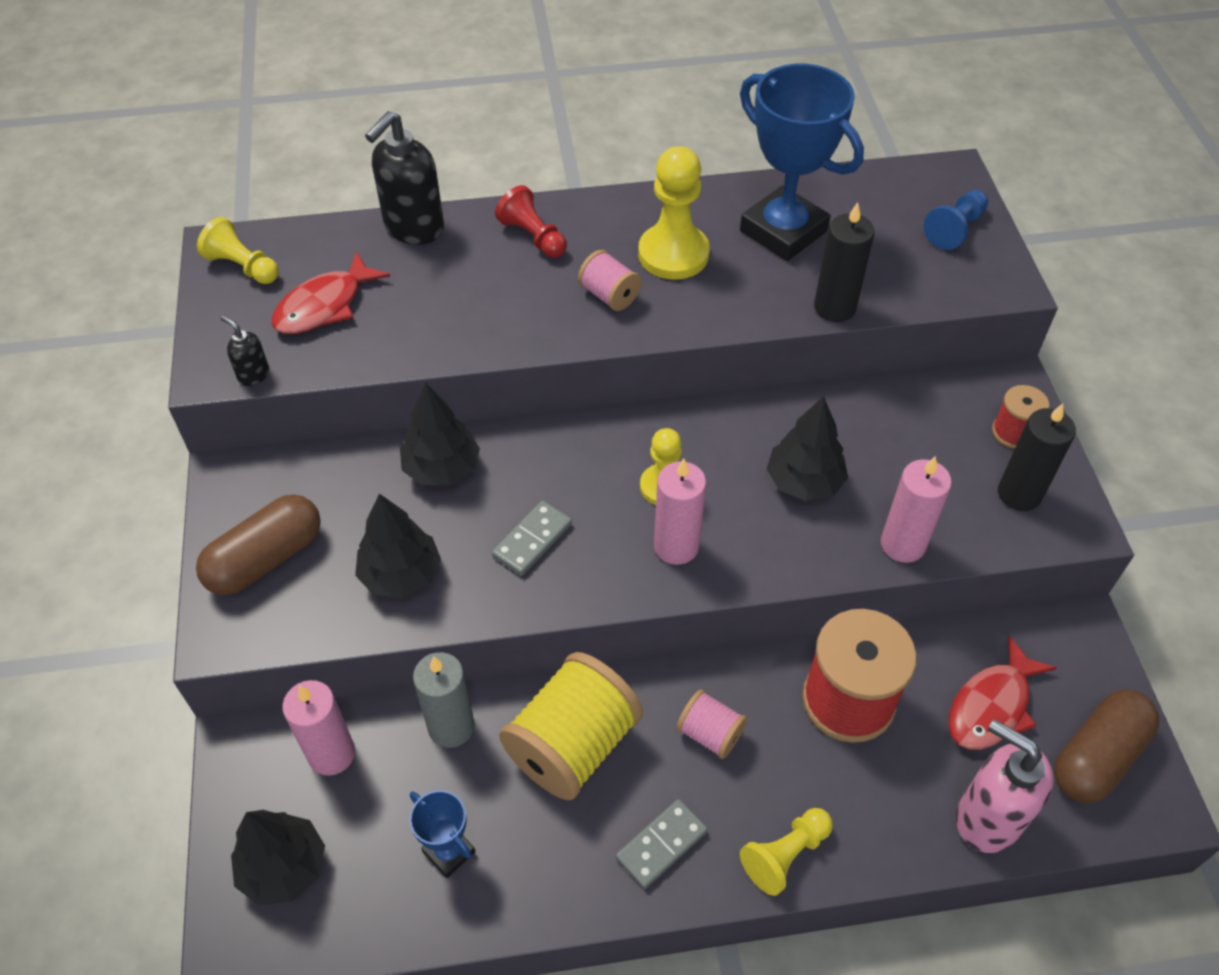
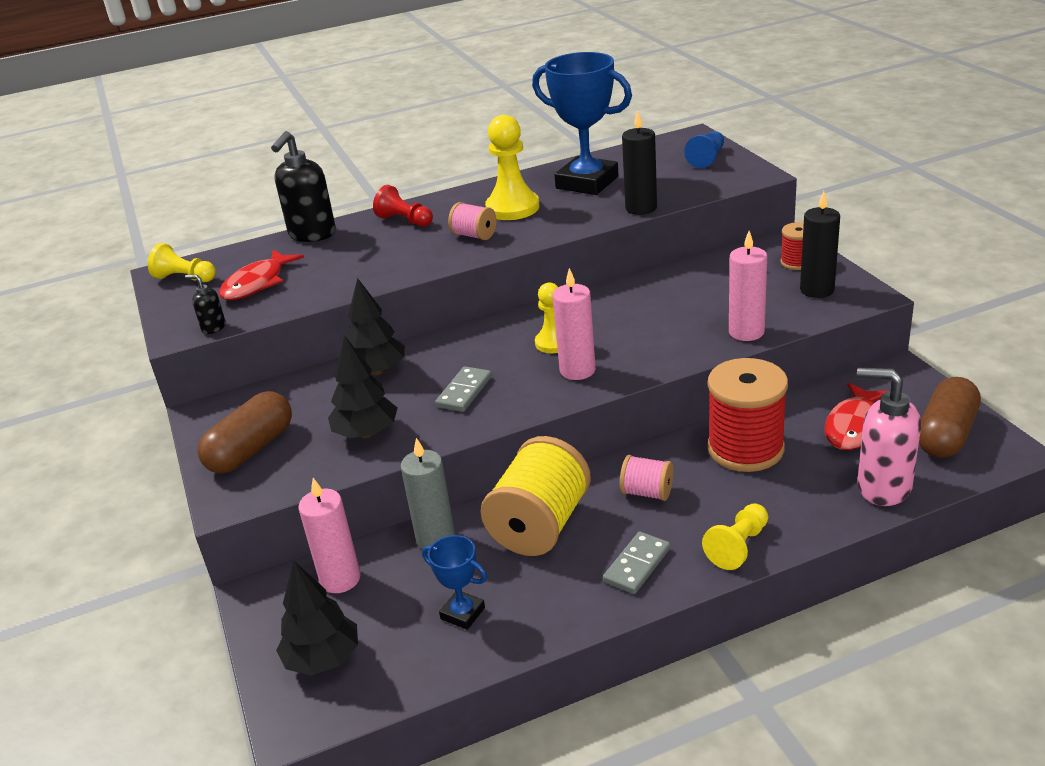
camera: 10 degrees left, 20 degrees down
(804, 482) = (658, 318): black tree -> none

